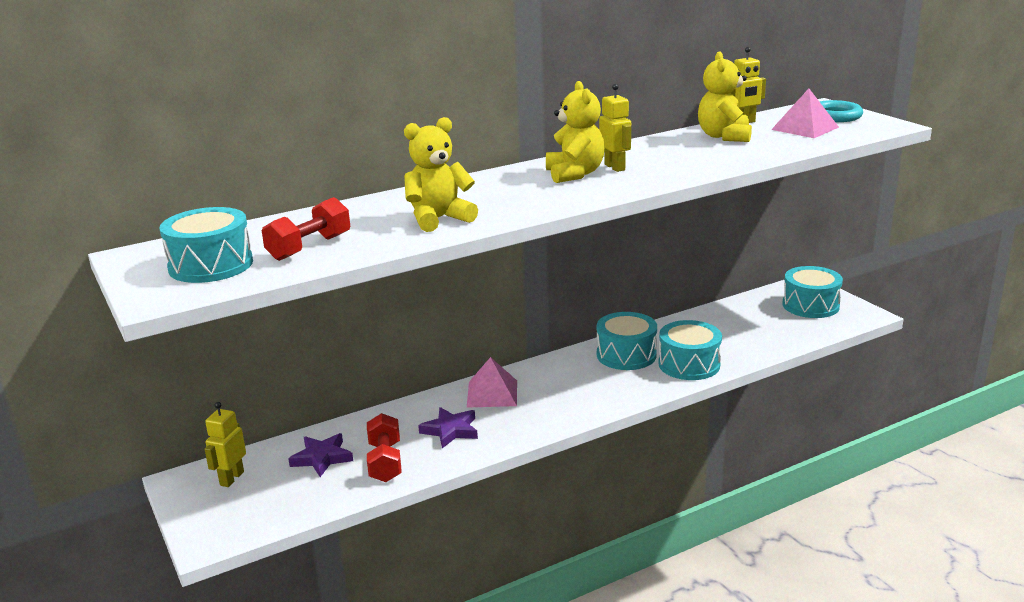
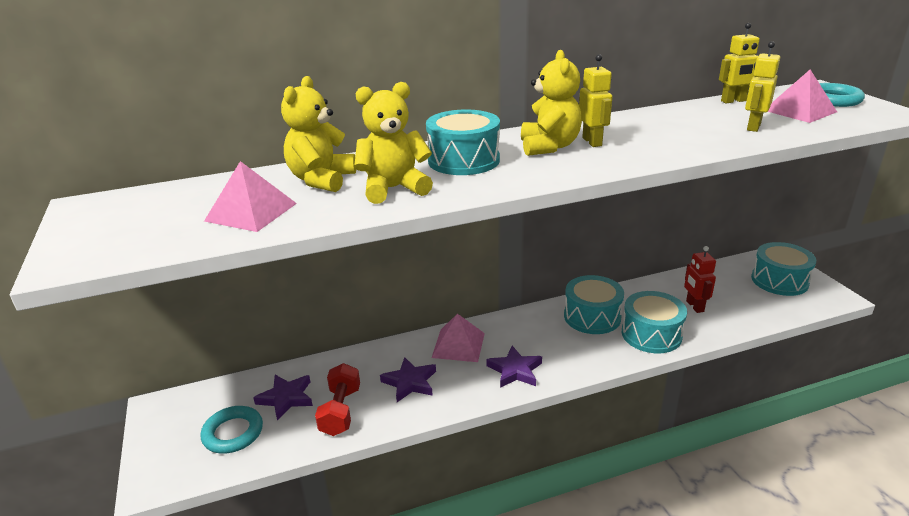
camera: 10 degrees right, 5 degrees up
(211, 265) = (146, 224): turquoise drum -> turquoise drum (463, 160)
(231, 478) = (201, 410): yellow robot -> yellow robot (753, 127)
(276, 493) = (233, 433): none -> turquoise ring
(309, 247) = (251, 212): red dumbbell -> pink pyramid
(557, 409) = (515, 370): none -> purple star
(724, 136) = (712, 115): yellow teddy bear -> yellow teddy bear (321, 180)
(728, 336) = (694, 306): none -> red robot

